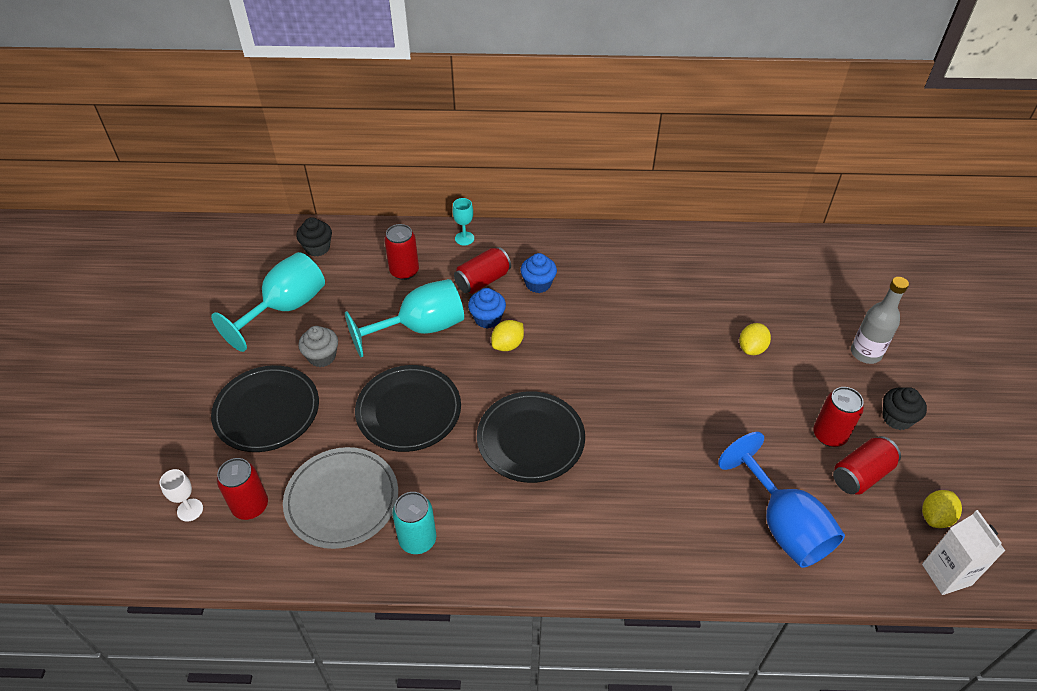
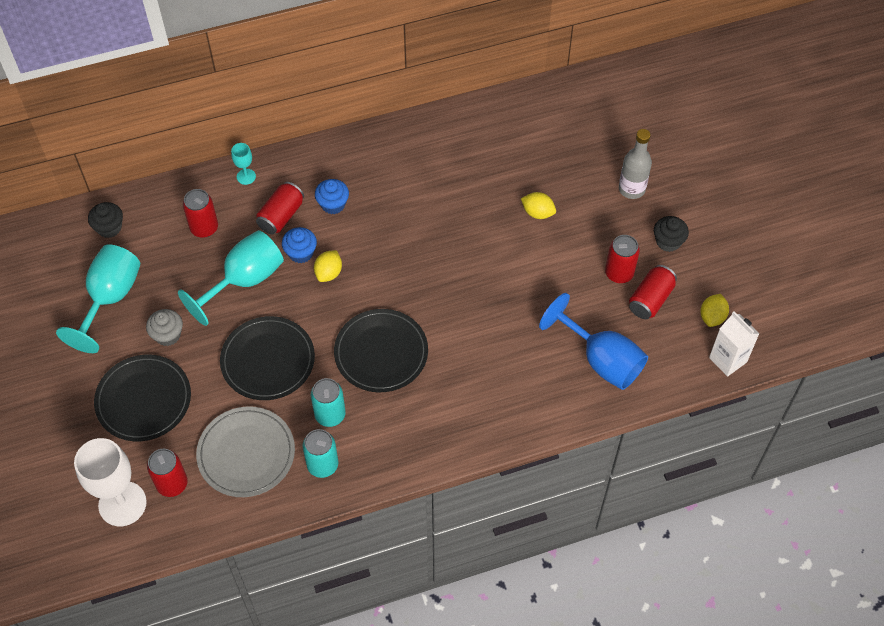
camera: 20 degrees left, 10 degrees up
(190, 510) = (122, 504): white goblet -> white goblet, size x2.16
(449, 487) = (330, 414): none -> turquoise can
(752, 348) = (538, 213): yellow lemon -> yellow lemon turned 75 degrees counterclockwise

